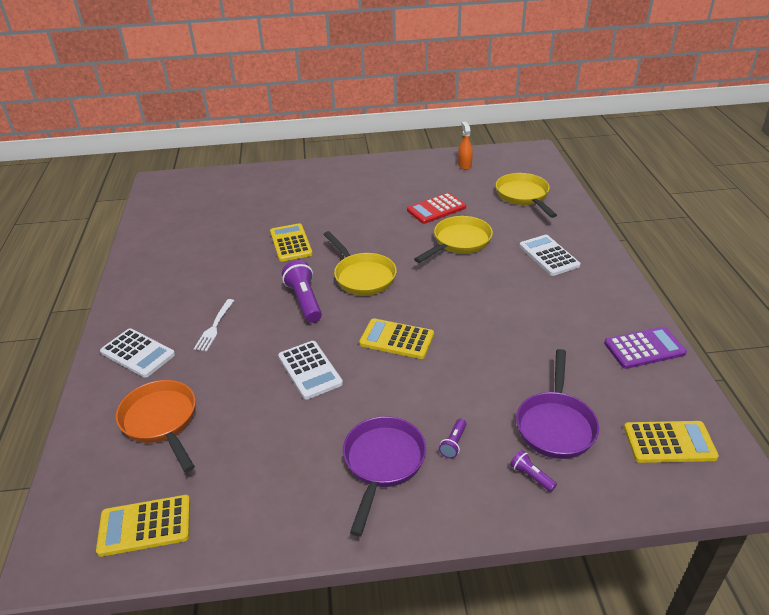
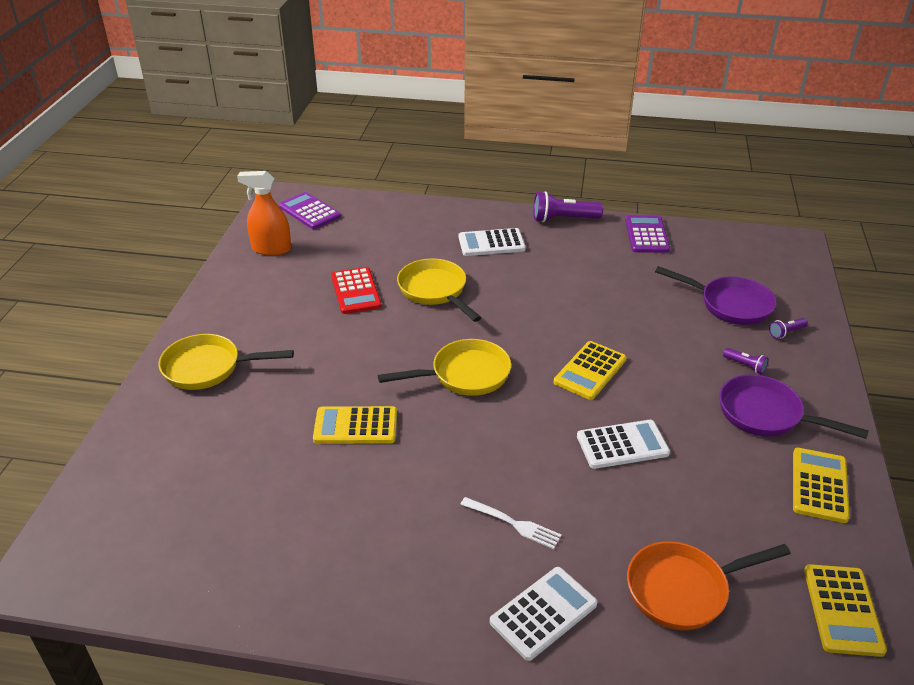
camera: 75 degrees left, 0 degrees up
(304, 301) = (492, 431): purple flashlight -> purple flashlight (563, 219)
(464, 165) = (271, 249): orange spray bottle -> orange spray bottle, size x1.51
(523, 196) = (371, 228): yellow pan -> yellow pan (208, 368)
(524, 167) = (309, 211): none -> purple calculator
(669, 442) = (756, 258): yellow calculator -> yellow calculator (819, 485)

